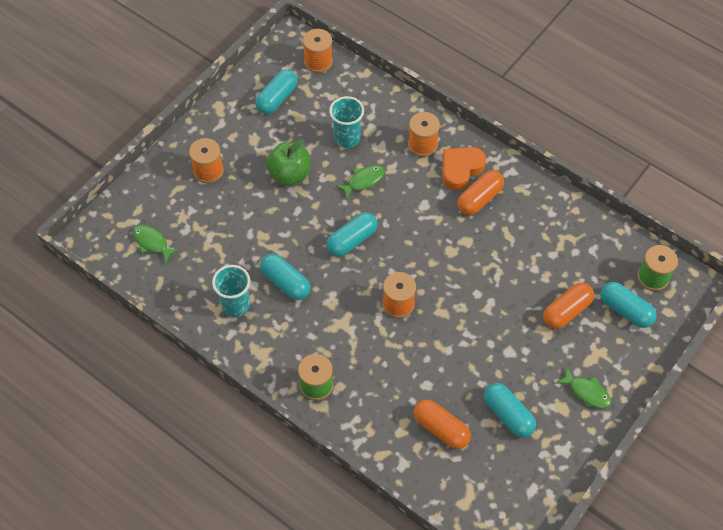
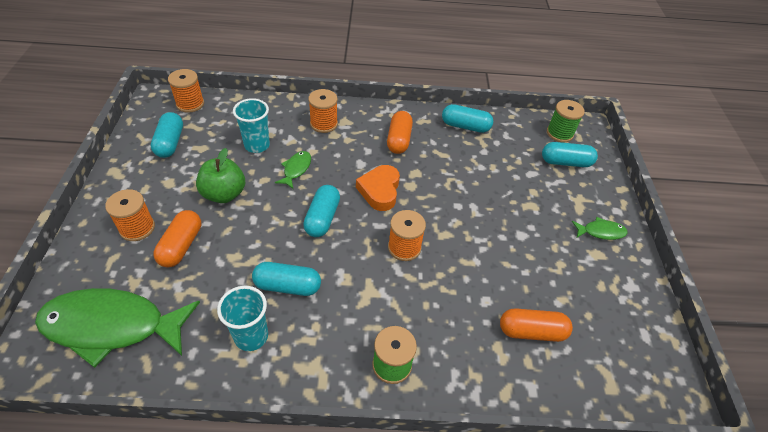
camera: 40 degrees left, 10 degrees down
(152, 243) = (112, 326): green fish -> green fish, size x2.30
(461, 169) = (367, 127): orange heart -> orange heart (380, 191)
(508, 415) = (568, 284): turquoise capsule -> turquoise capsule (465, 126)
(566, 311) = (530, 183): orange capsule -> orange capsule (181, 246)

